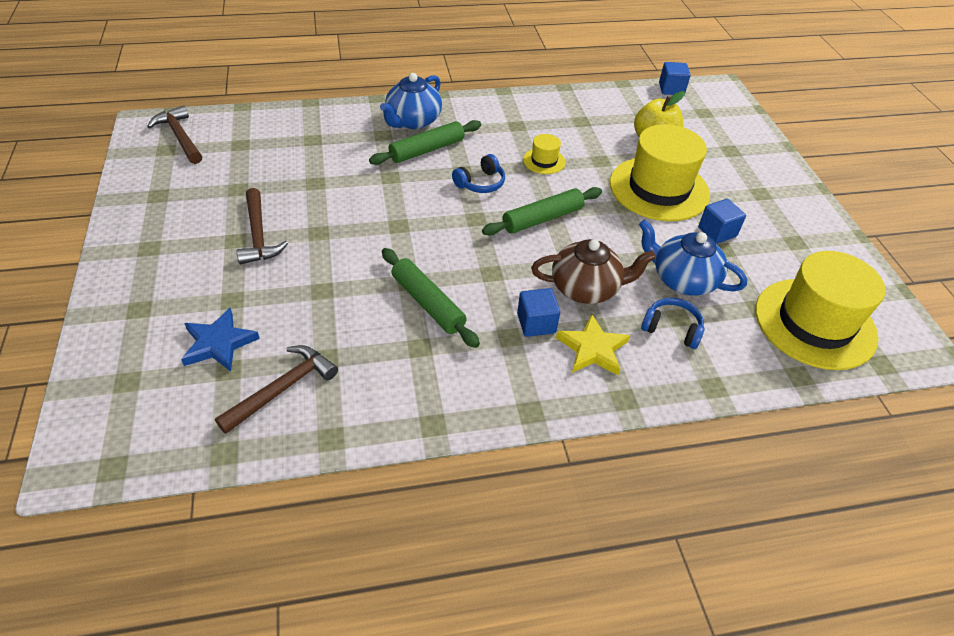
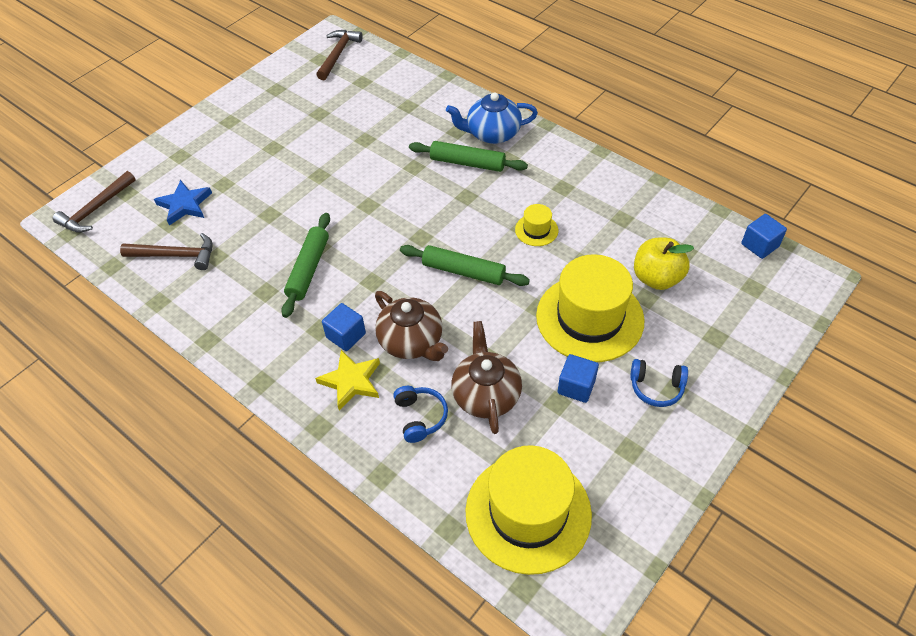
camera: 55 degrees right, 5 degrees up
(258, 235) = (288, 153): brown hammer -> brown hammer (95, 209)
(480, 183) = (464, 214): blue headphones -> blue headphones (656, 387)
(682, 280) = (486, 394): blue teapot -> brown teapot

